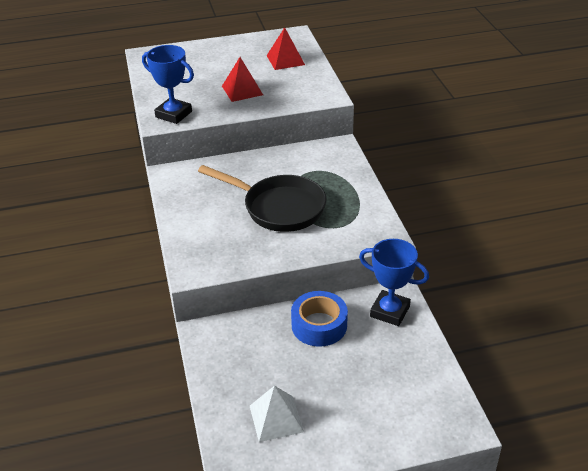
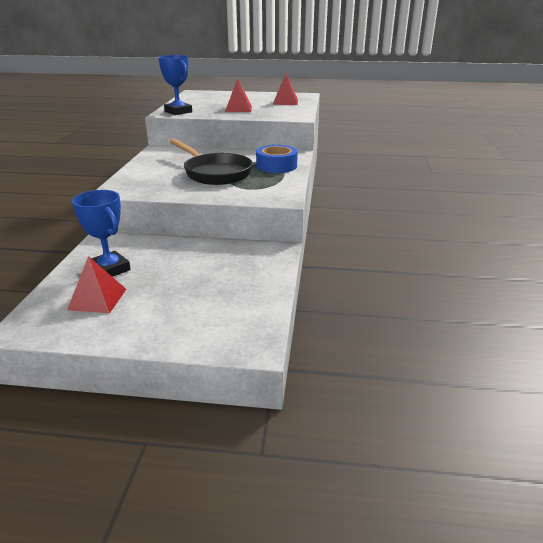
camera: 20 degrees right, 10 degrees down
(276, 418) = (97, 299): white pyramid -> red pyramid
(319, 325) = (194, 253): blue tape -> blue tape (276, 166)
(390, 311) = (261, 257): blue trophy -> blue trophy (109, 269)

